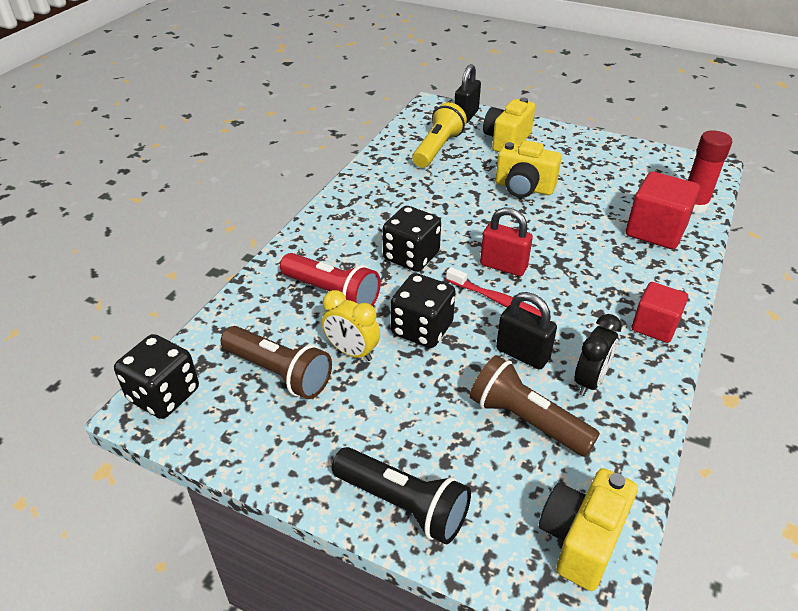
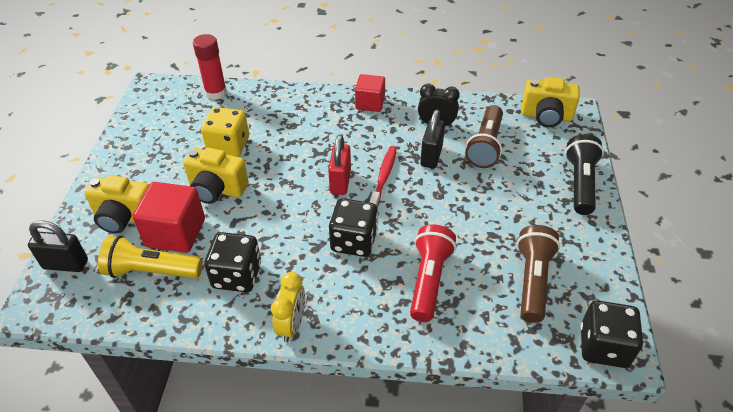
camera: 110 degrees left, 5 degrees up
(352, 352) = (484, 244): yellow clock -> yellow clock (292, 325)
(422, 329) = (437, 211): black dice -> black dice (237, 275)
(524, 188) = (217, 189): yellow camera -> yellow camera turned 105 degrees clockwise
(590, 202) = (228, 146): none -> yellow dice
(655, 231) = (259, 109): red cube -> red cube (175, 233)

